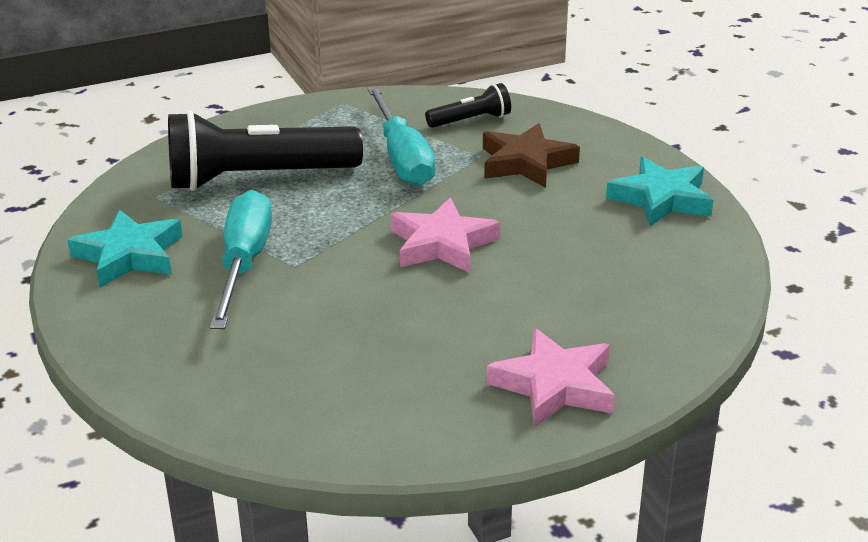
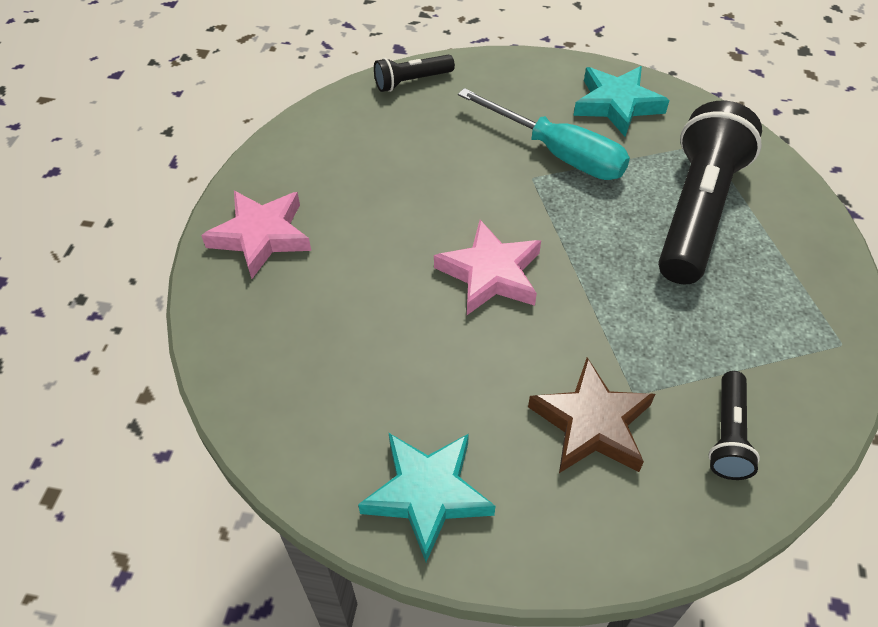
camera: 125 degrees right, 20 degrees up
(200, 403) = (412, 81): none -> black flashlight
(402, 158) = (672, 327): turquoise screwdriver -> none

